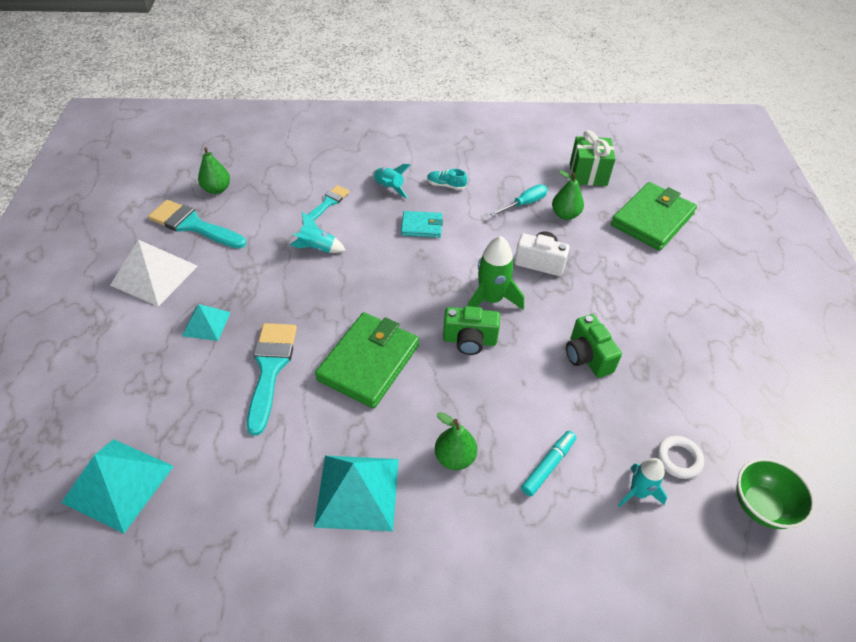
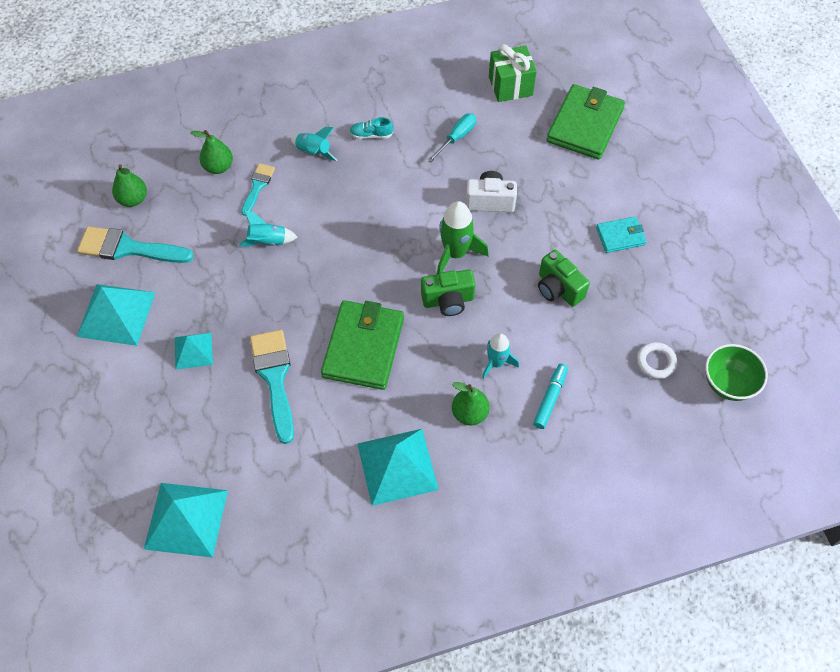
camera: 15 degrees left, 10 degrees up
(154, 275) = (116, 314): white pyramid -> turquoise pyramid
(421, 226) = (363, 190): turquoise wallet -> turquoise wallet (620, 236)
(565, 215) = (500, 141): green pear -> green pear (218, 167)
(638, 492) = (629, 400): turquoise rocket -> turquoise rocket (496, 363)

